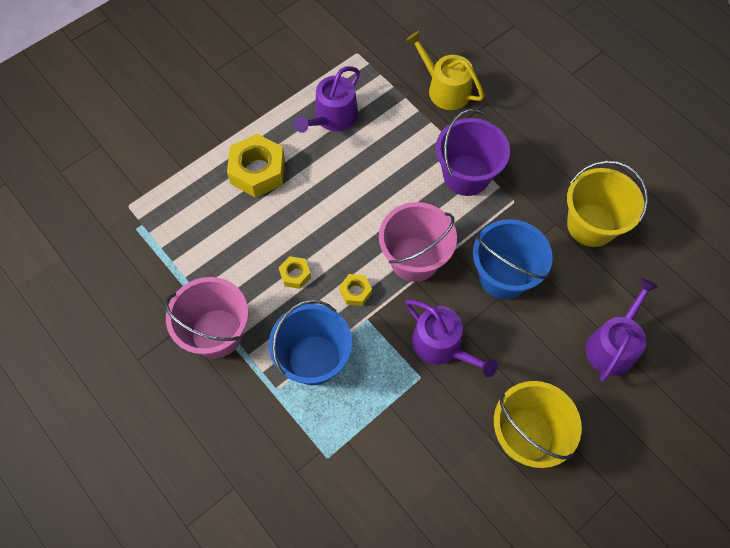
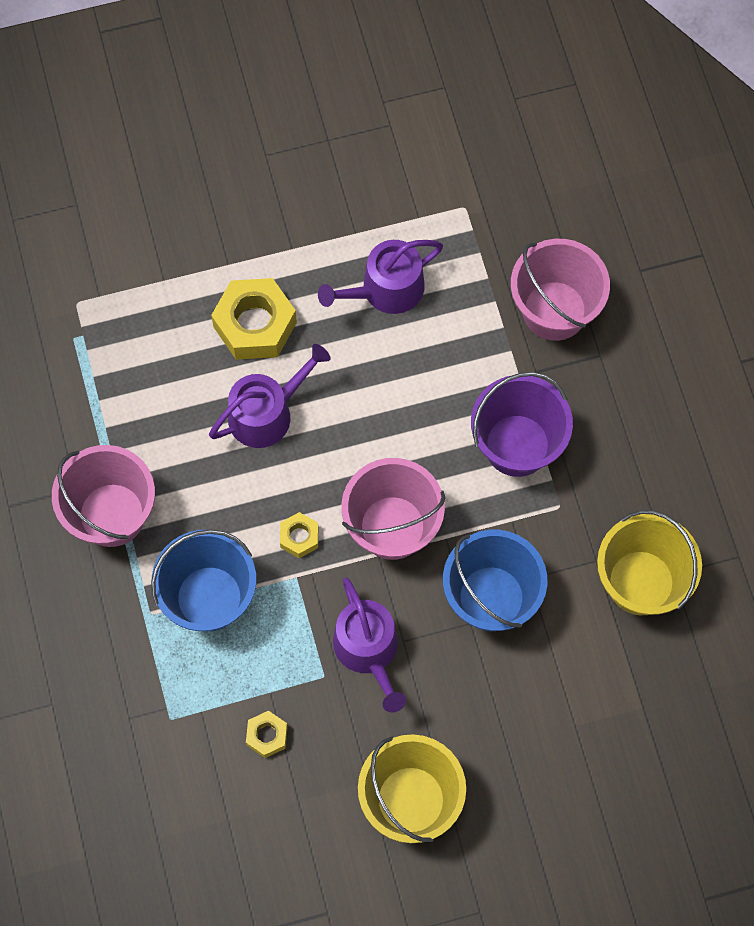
camera: 25 degrees right, 5 degrees up
(295, 274) = (237, 483): yellow nut -> yellow nut (267, 735)
(444, 89) = (554, 310): yellow watering can -> pink bucket
(613, 345) = (577, 744): purple watering can -> purple watering can (267, 413)

